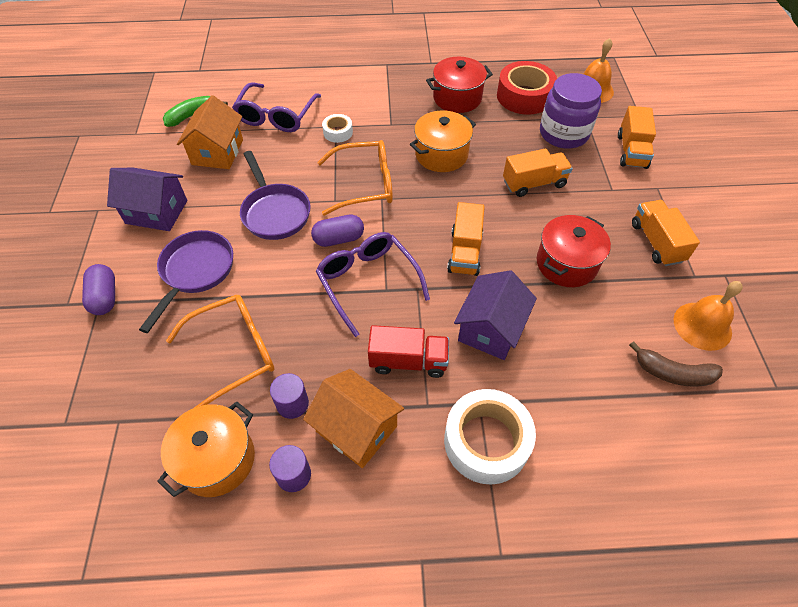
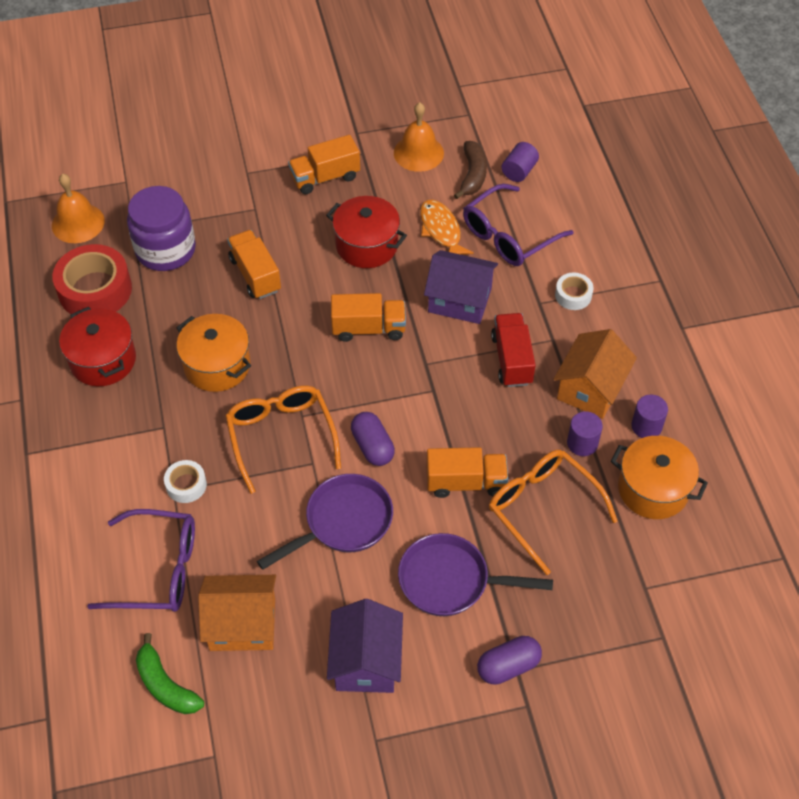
camera: 100 degrees left, 0 degrees up
(368, 282) = (427, 408): purple glasses -> purple glasses (509, 236)
(486, 441) = (573, 295): white tape -> white tape, size x0.50
(586, 328) = (441, 230): none -> orange fish
(631, 151) = (190, 191): orange truck -> orange truck (465, 482)
(684, 424) = (519, 171): none -> purple cylinder

